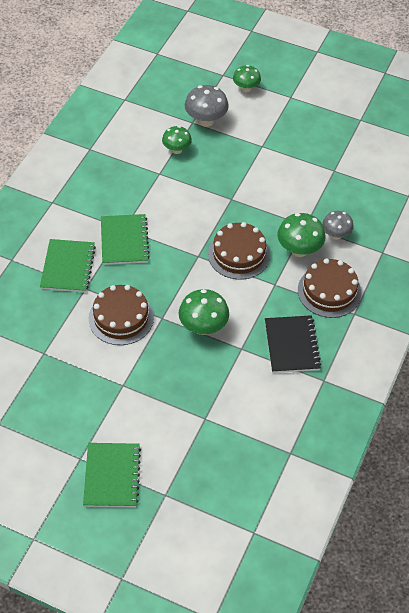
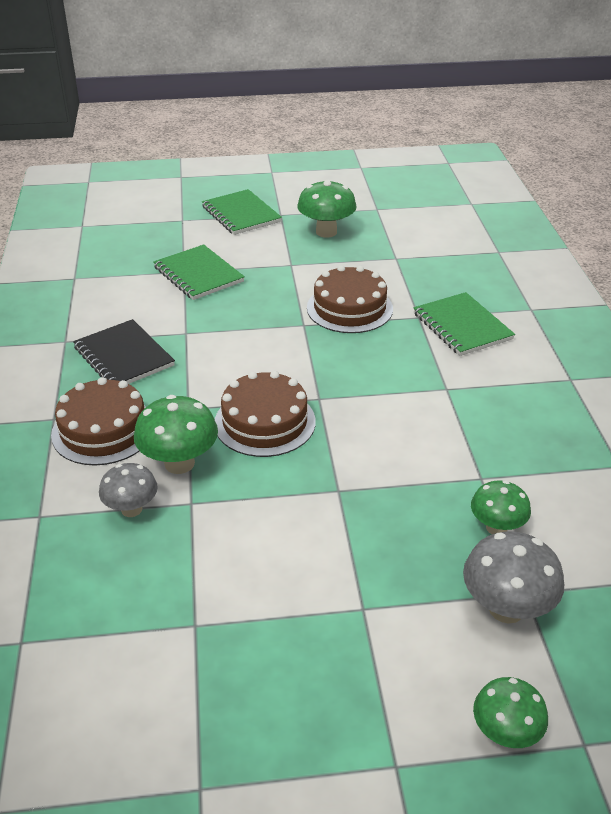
camera: 150 degrees right, 15 degrees down
(124, 241) = (430, 376): green notebook -> green notebook (198, 274)
(203, 327) = (247, 334): green mushroom -> green mushroom (326, 232)

